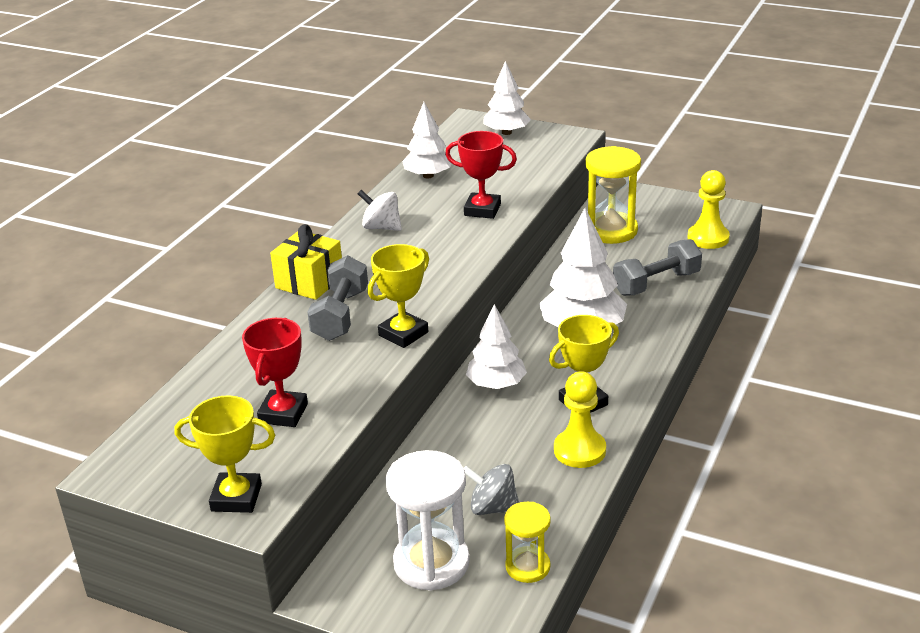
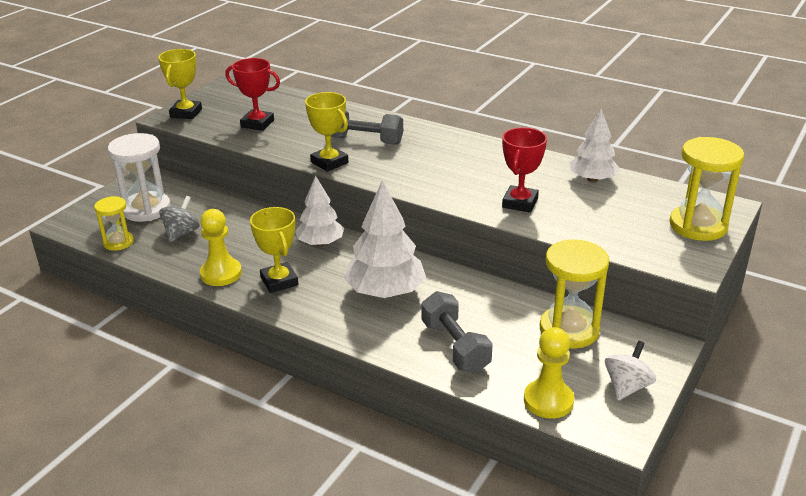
camera: 95 degrees right, 0 degrees up
(309, 282) = (415, 130): yellow gift -> none
(381, 227) = (494, 157): white spinning top -> white spinning top (627, 387)
(506, 132) = (698, 226): white tree -> yellow hourglass

